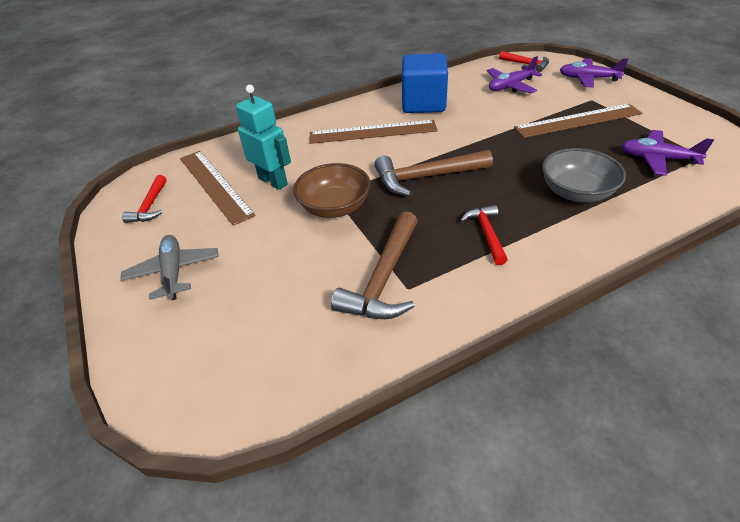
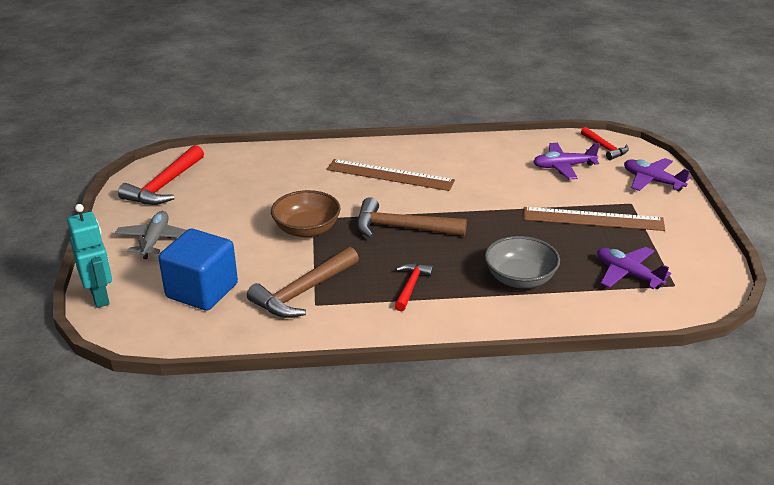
camera: 20 degrees right, 10 degrees down
(150, 206) = (165, 185): red hammer -> red hammer, size x1.70
(214, 185) = (224, 183): brown ruler -> none
(273, 181) = (272, 194): turquoise robot -> turquoise robot (100, 296)
(423, 103) = (460, 161): blue cube -> blue cube (202, 291)

